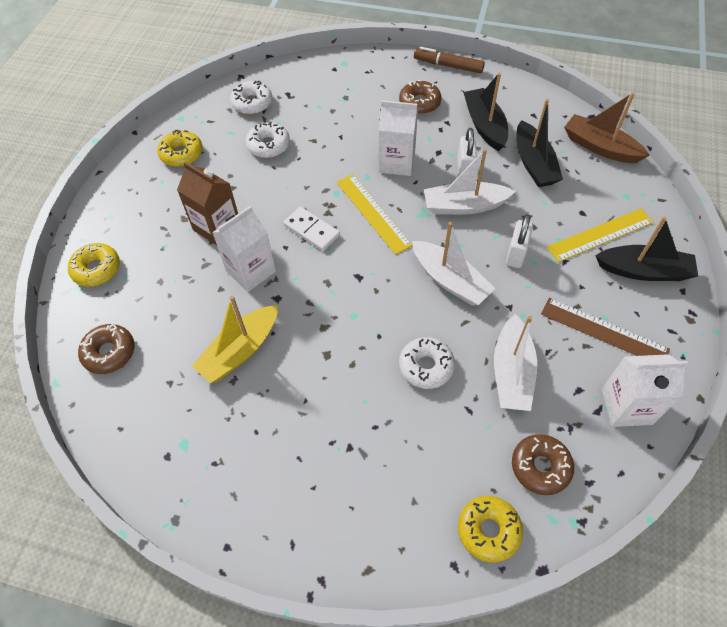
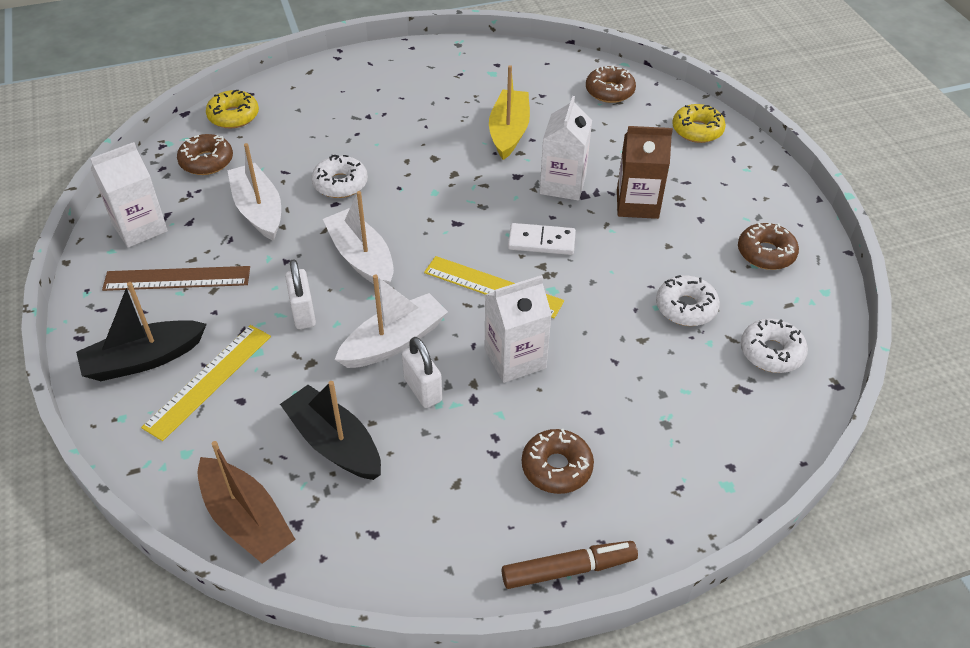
camera: 145 degrees right, 10 degrees down
(181, 154) = (766, 253): yellow donut -> brown donut
(450, 280) = (361, 258): white boat -> white boat turned 45 degrees clockwise
(484, 125) = (437, 474): black boat -> none
(600, 147) = (246, 520): brown boat -> brown boat turned 45 degrees clockwise

